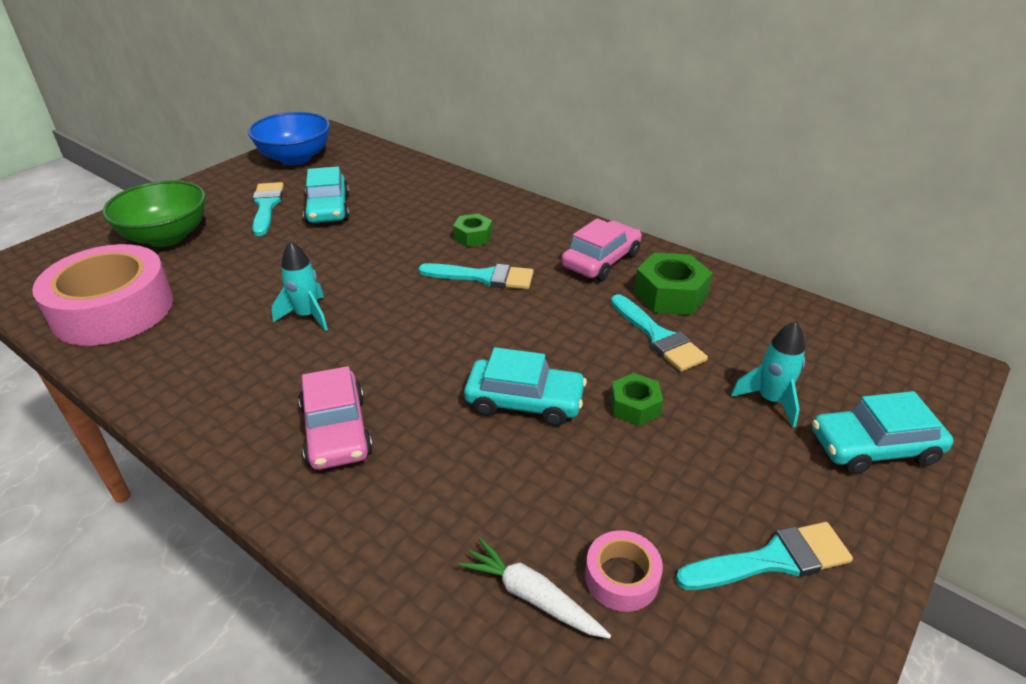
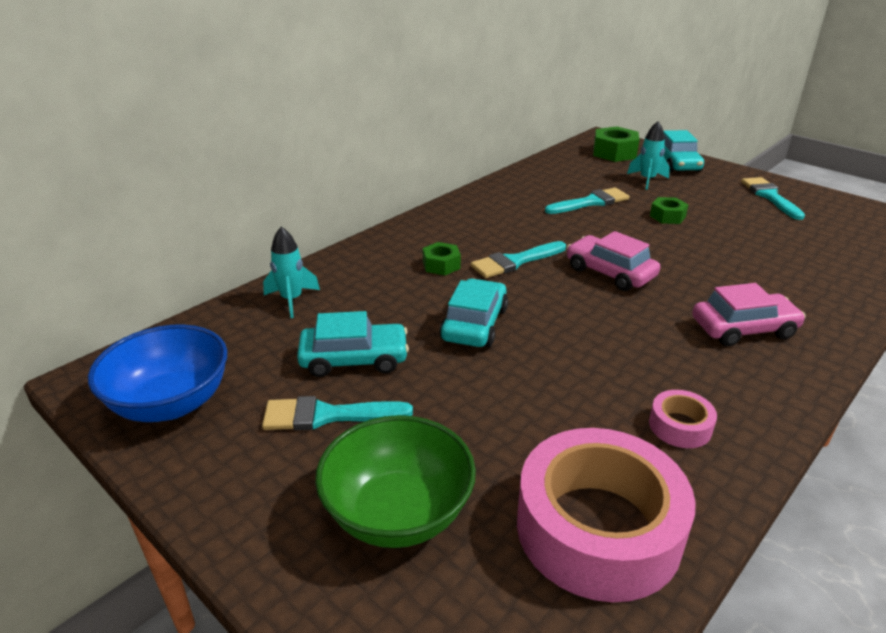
camera: 85 degrees left, 5 degrees down
(307, 316) = (588, 356): turquoise rocket -> turquoise rocket (292, 300)
(484, 277) = (515, 262): turquoise brush -> turquoise brush turned 135 degrees counterclockwise
(524, 401) = (677, 251): turquoise car -> turquoise car (474, 324)
(532, 597) = (839, 257): white carrot -> none
(601, 260) = (490, 212): pink car -> pink car (610, 273)
(621, 577) = (807, 232): pink tape -> pink tape (680, 426)
(670, 294) = (538, 193): green nut -> green nut (614, 153)

